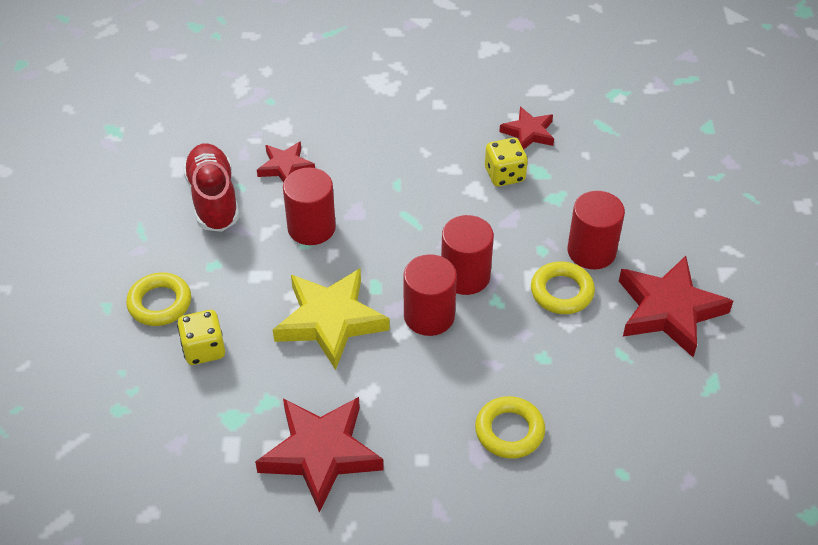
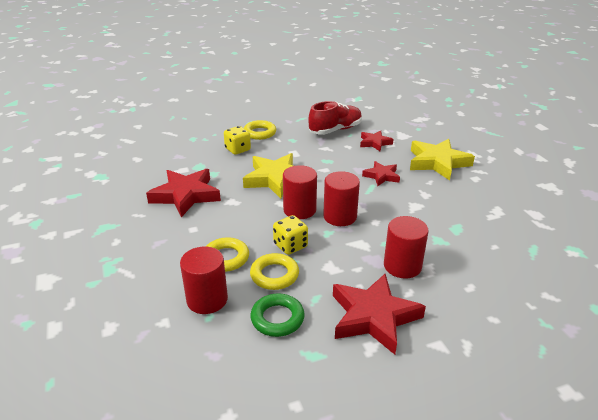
camera: 70 degrees right, 15 degrees down
(311, 228) = (338, 159): red cylinder -> red cylinder (207, 299)
(380, 122) = (437, 162): none -> yellow star
(504, 175) = (439, 215): yellow dice -> yellow dice (290, 246)
(528, 133) = (488, 217): red star -> red star (381, 176)
(562, 292) = (354, 259): yellow ring -> yellow ring (274, 275)
(645, 402) = (277, 318): none -> green ring

